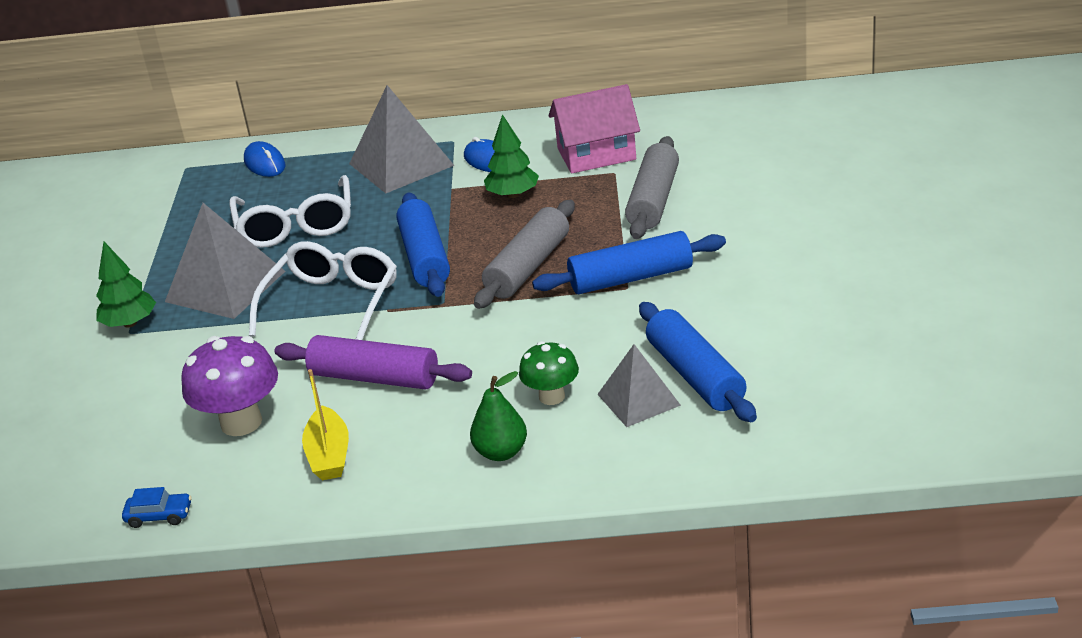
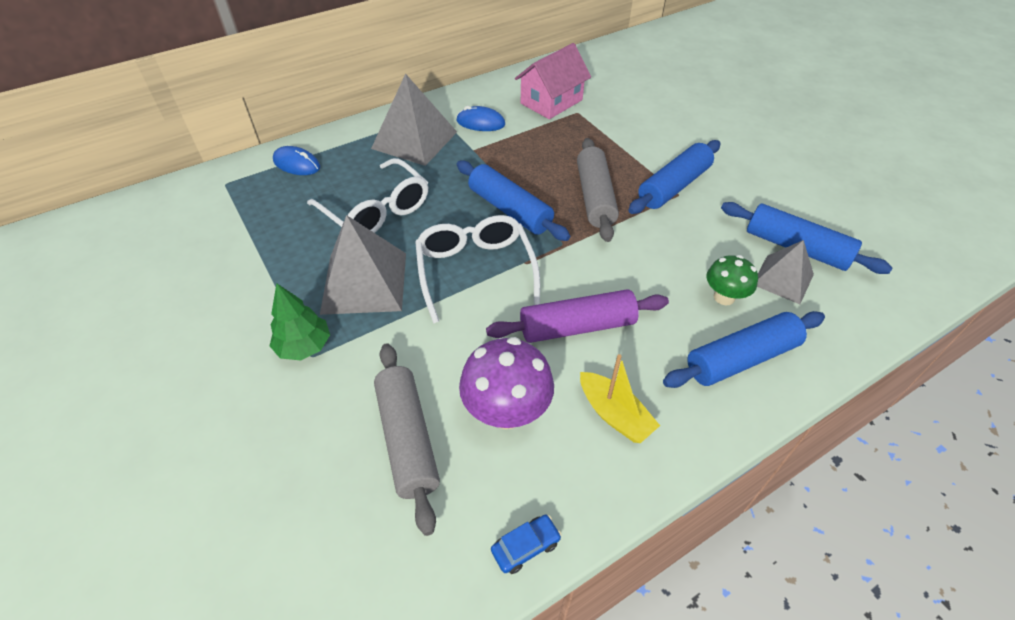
camera: 35 degrees left, 15 degrees up
(501, 452) = (741, 359): green pear -> blue rolling pin
(513, 195) = (524, 144): green tree -> none
(654, 200) = (625, 126): grey rolling pin -> grey rolling pin (408, 439)

